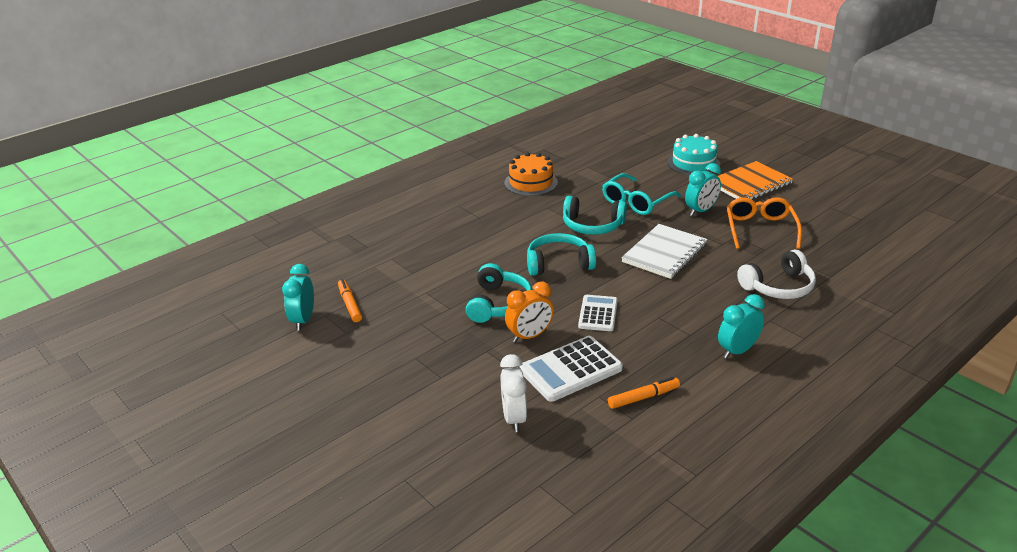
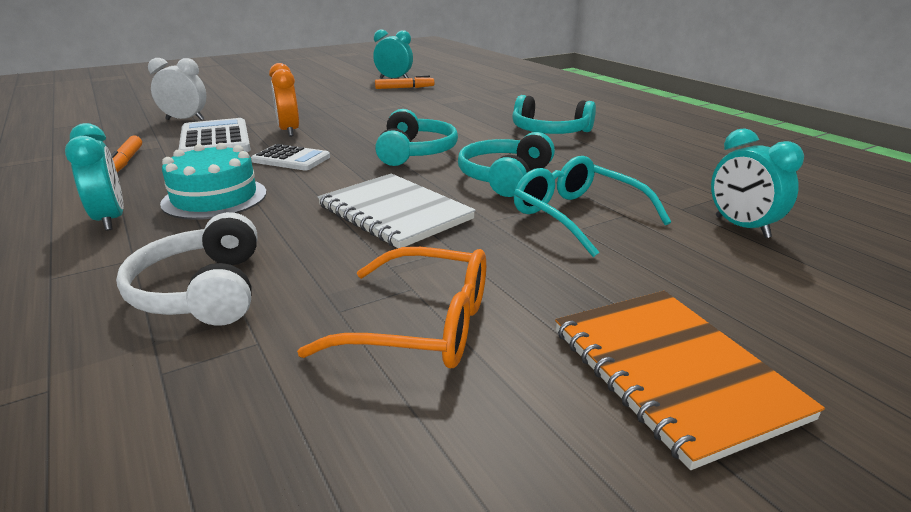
camera: 100 degrees right, 5 degrees down
(498, 304) = (357, 125): turquoise headphones -> turquoise headphones (549, 131)
(531, 183) = (648, 156): orange cake -> none
(693, 163) = (785, 307): turquoise cake -> turquoise cake (215, 198)
(701, 211) = (529, 270): turquoise clock -> turquoise clock (741, 227)

